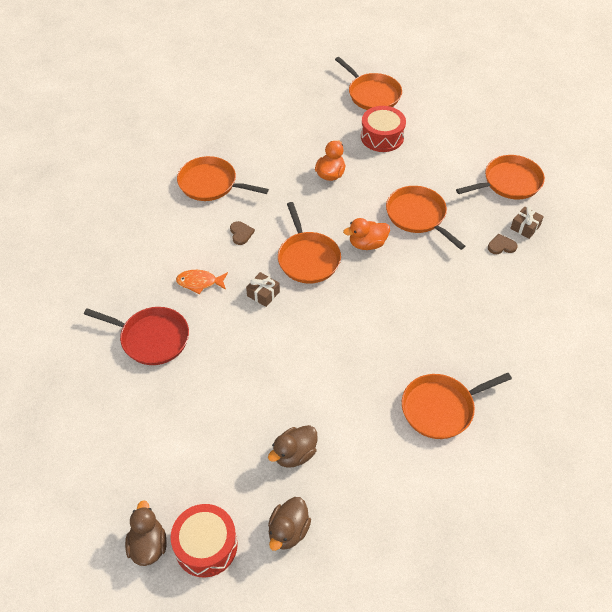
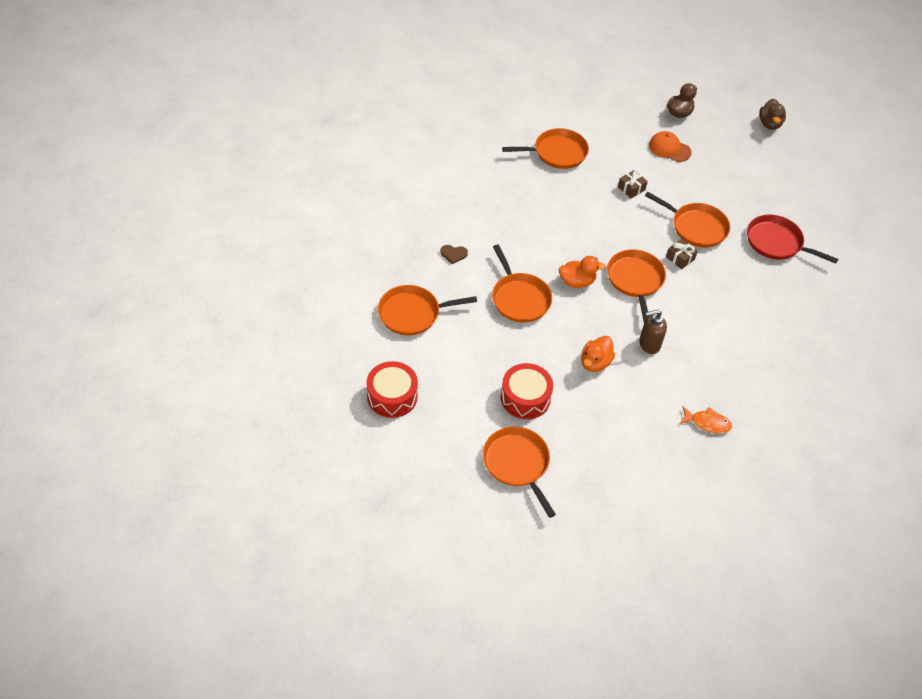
camera: 170 degrees left, 0 degrees up
(199, 282) = (736, 279): orange fish -> orange fish (707, 423)
(206, 546) = (732, 117): red drum -> red drum (392, 396)
(210, 184) = (724, 379): orange pan -> orange pan (696, 227)
(241, 233) = (696, 317): brown heart -> none
(284, 199) = (649, 344): none -> brown soap dispenser
(294, 454) = (669, 149): brown duck -> orange cap
(525, 227) = (422, 266): brown gift -> brown gift (631, 188)

